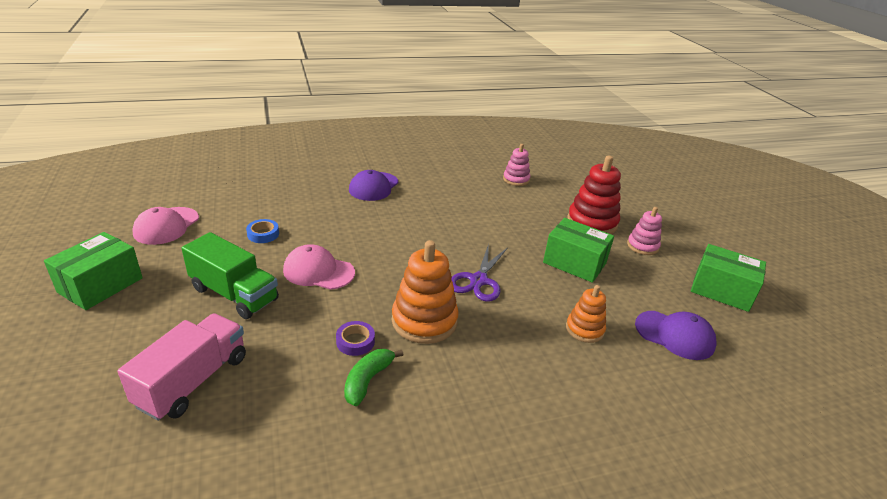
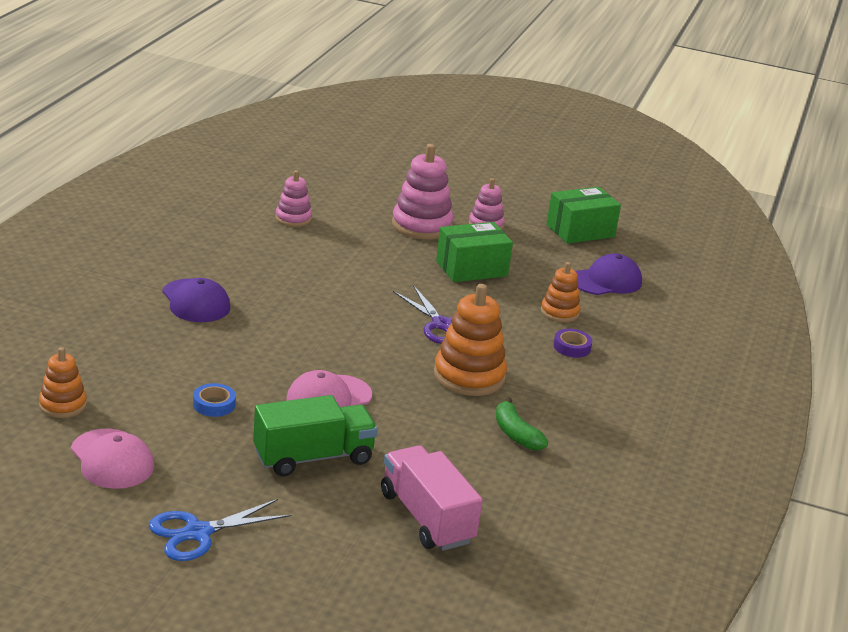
camera: 55 degrees left, 5 degrees down
(100, 285) = (198, 533): green box -> blue scissors
(212, 192) = (63, 405): none -> orange stacking toy
(355, 341) = (460, 420): purple tape -> purple tape (572, 347)
(592, 222) = (421, 226): red stacking toy -> pink stacking toy

